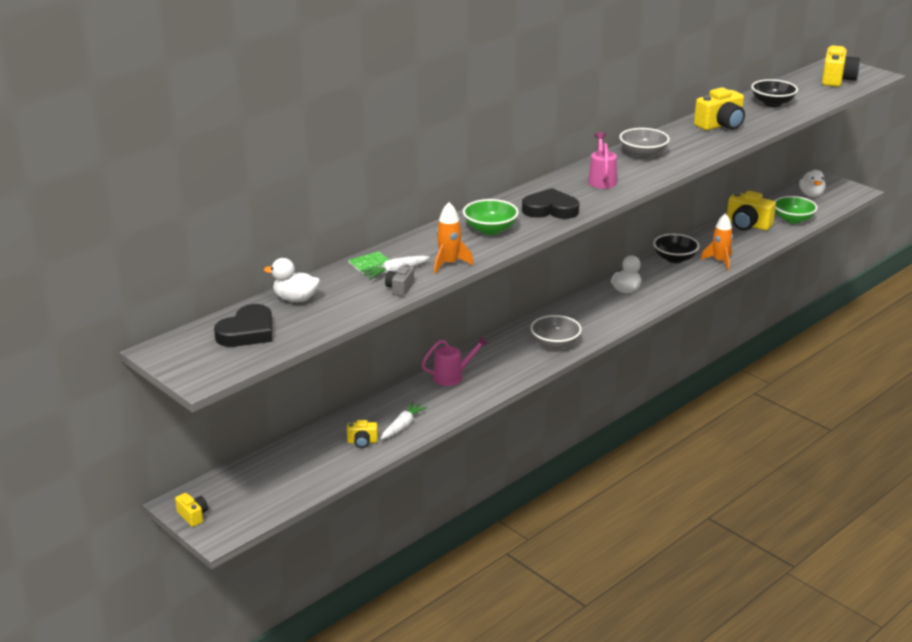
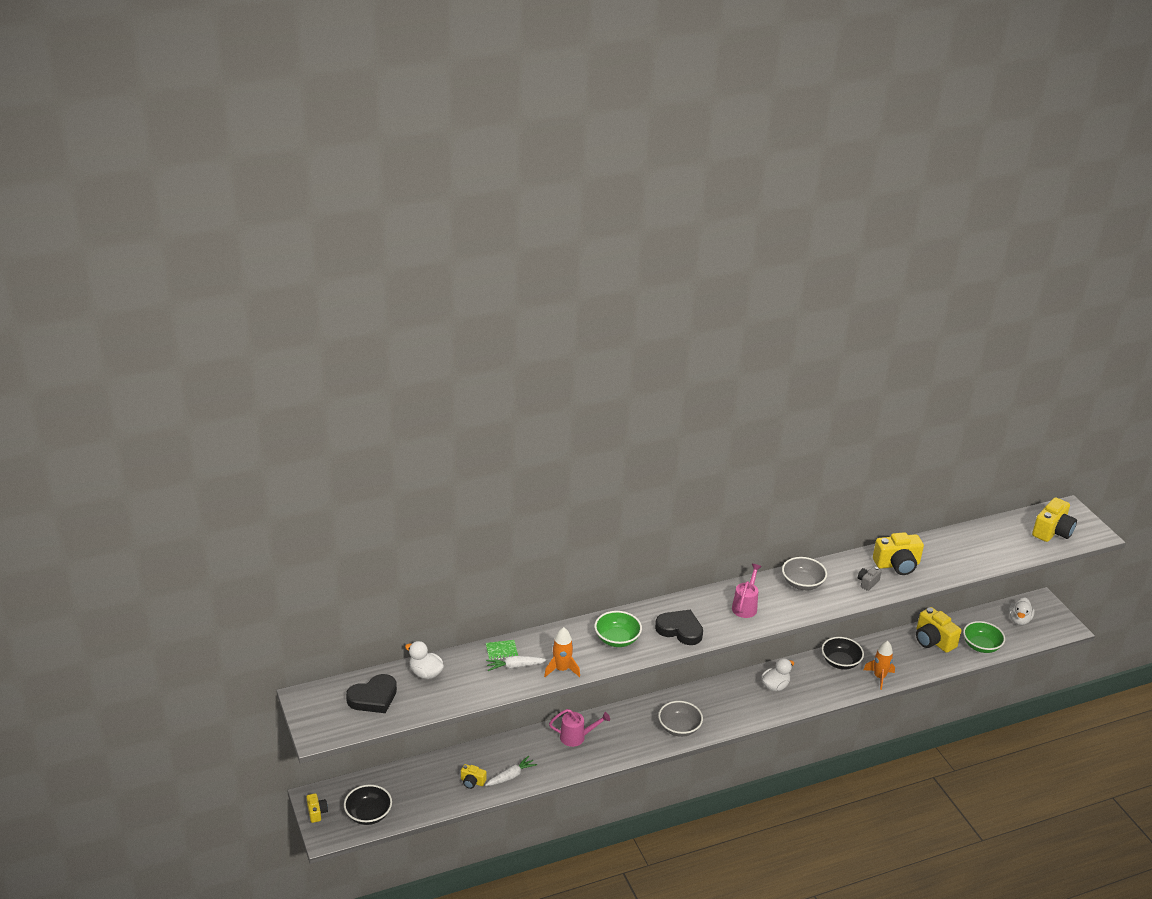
camera: 20 degrees right, 5 degrees up
(400, 288) = (508, 685): grey camera -> grey camera (867, 582)
(772, 103) = (966, 548): black bowl -> black bowl (368, 814)

